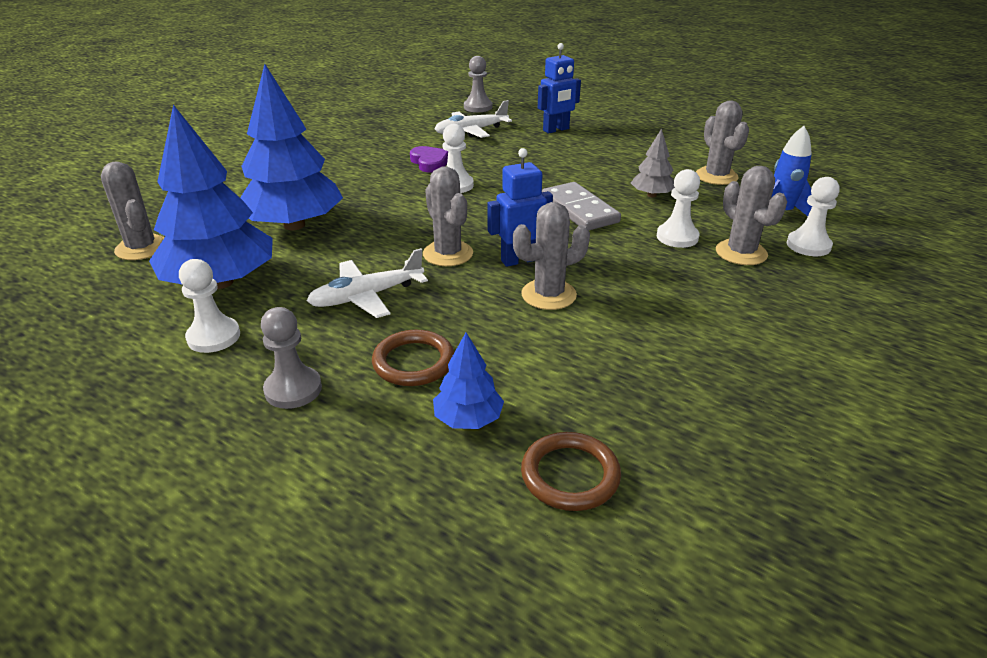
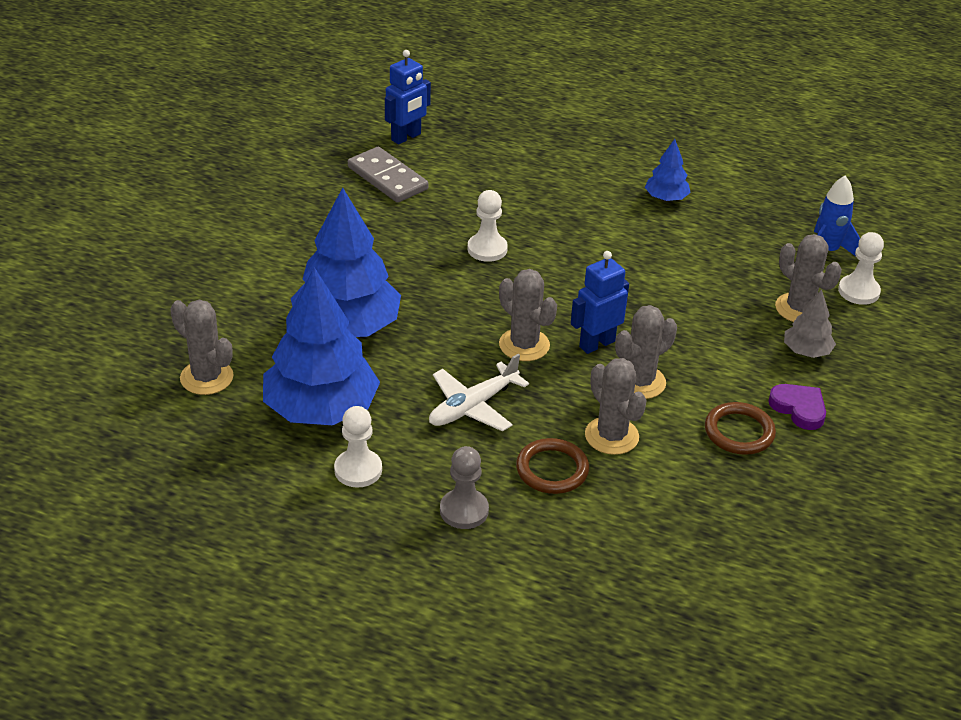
camera: 15 degrees left, 5 degrees up
(430, 162) = (442, 216): purple heart -> purple heart (799, 408)
(468, 419) = (622, 515): blue tree -> blue tree (666, 198)
(471, 131) = (464, 158): white plane -> none
(478, 107) = (452, 113): grey pawn -> none
(556, 130) = (560, 146): blue robot -> blue robot (406, 137)
(570, 475) = (718, 549): brown ring -> brown ring (739, 432)
(579, 210) = (630, 270): grey domino -> grey domino (387, 178)
(651, 195) = (696, 240): grey tree -> grey tree (806, 351)
(677, 237) = (736, 296): white pawn -> none
(716, 176) = (754, 204): grey cactus -> grey cactus (611, 436)

